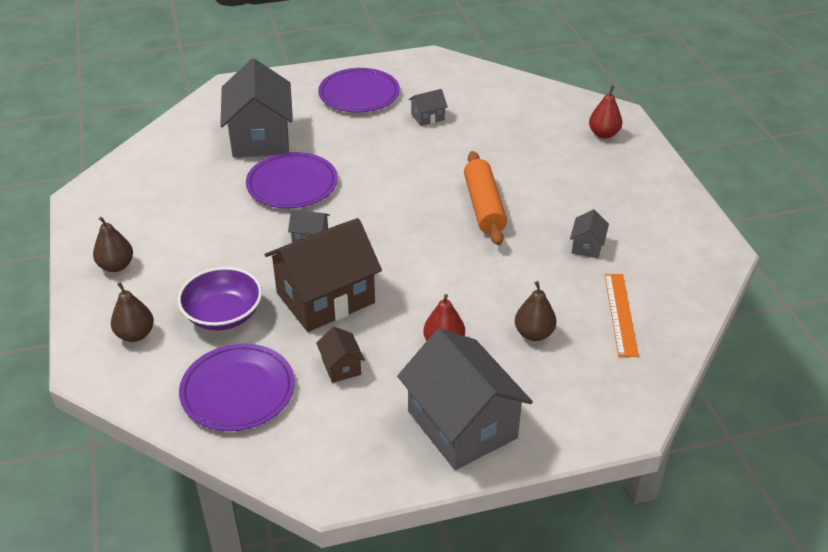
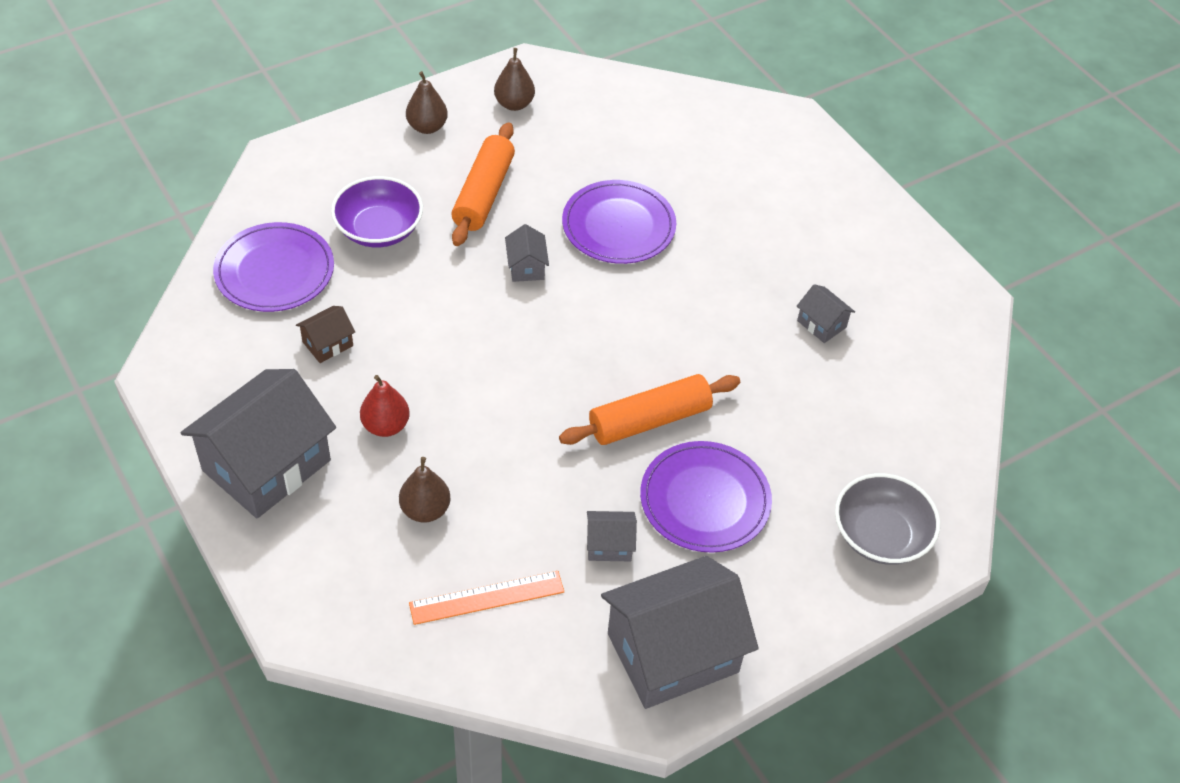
camera: 70 degrees right, 10 degrees up
(135, 334) = (332, 173): brown pear -> brown pear (514, 104)
(217, 246) = (484, 194): none -> orange rolling pin
(260, 137) = (698, 174): grey house -> grey house (673, 653)
(325, 298) = (429, 305): brown house -> none
(359, 94) = (839, 242): purple plate -> purple plate (705, 500)
(603, 134) = (880, 535): red pear -> grey bowl

